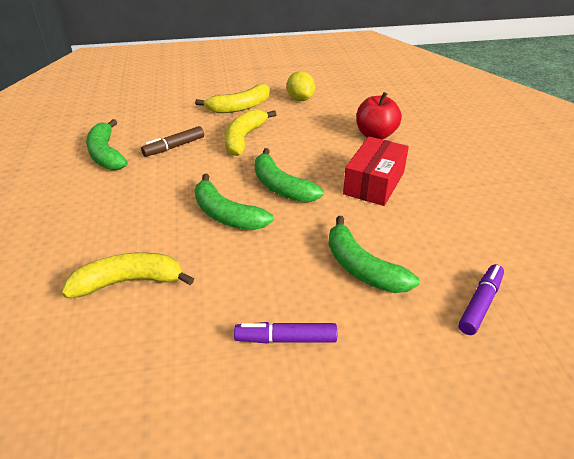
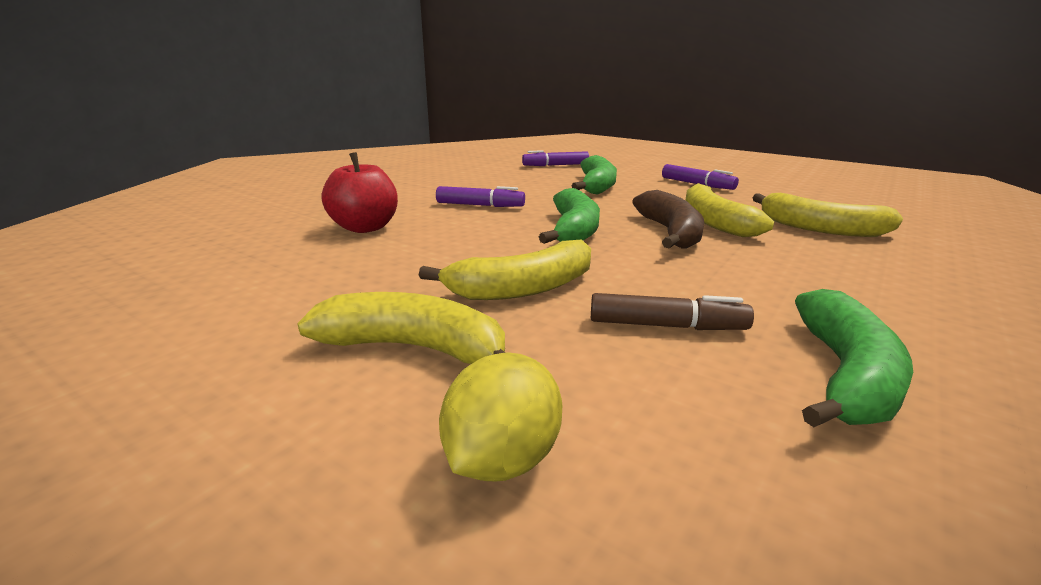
camera: 135 degrees left, 15 degrees down
(210, 247) = (714, 222): none -> yellow banana
(226, 215) = (670, 233): green banana -> brown banana
(300, 99) = (288, 307): yellow lemon -> yellow lemon (502, 459)
(374, 183) = (480, 205): red box -> purple marker

